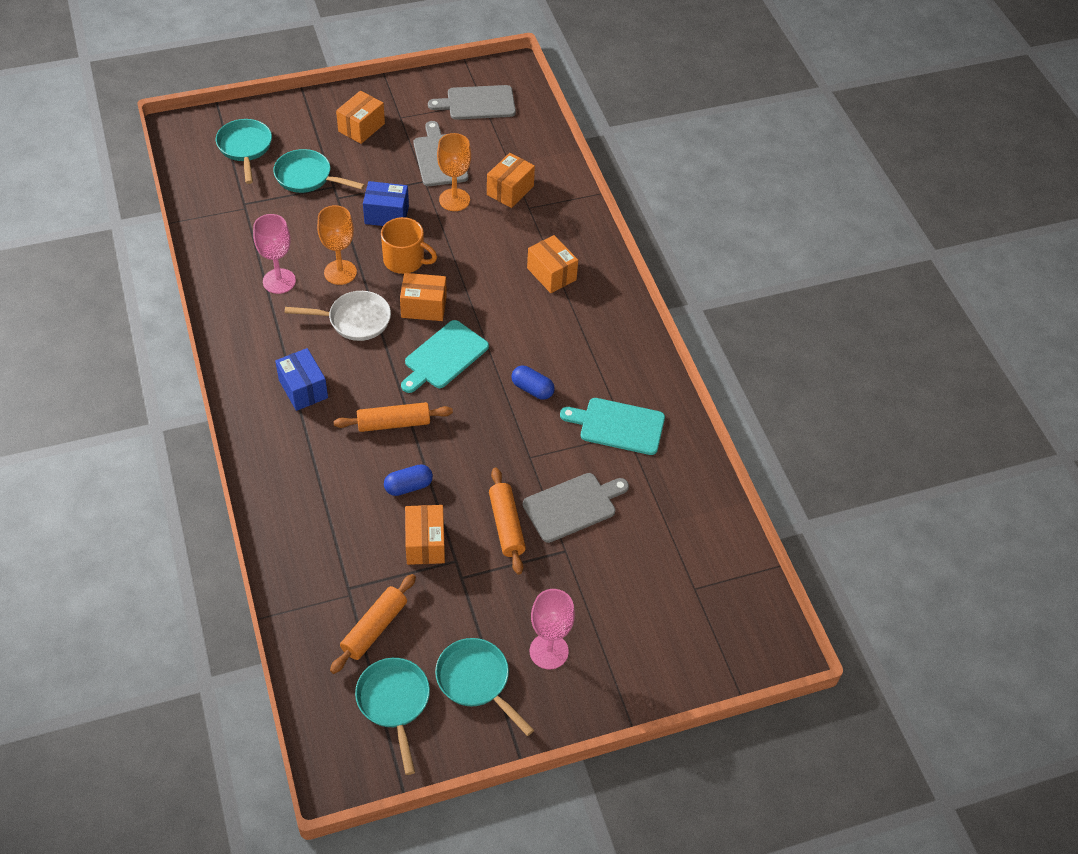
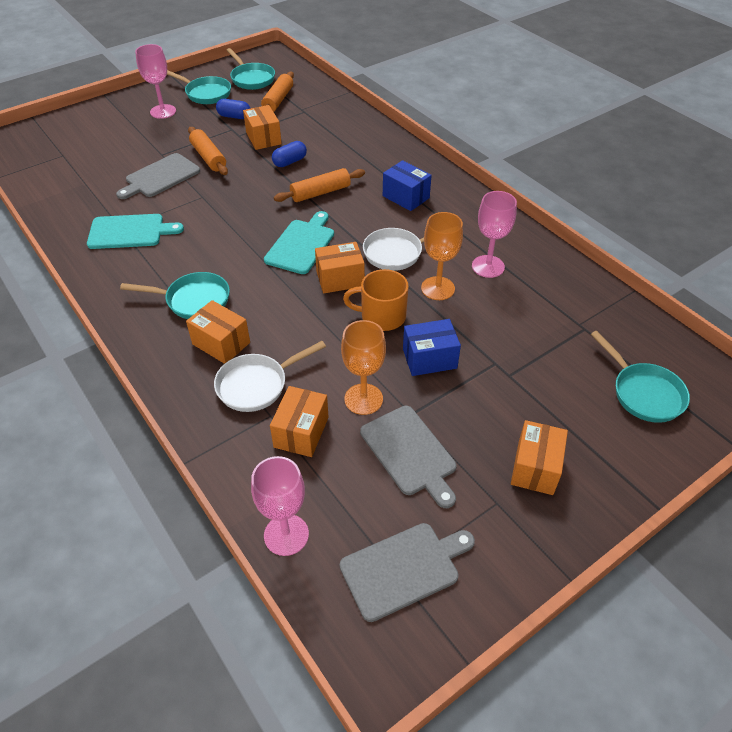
camera: 165 degrees right, 5 degrees down
(307, 177) = (546, 378): turquoise pan -> turquoise pan (194, 300)
(532, 232) = (256, 385): none -> white pan
(532, 389) = (213, 240): blue capsule -> blue capsule (234, 116)
(542, 137) = (286, 535): none -> pink goblet

